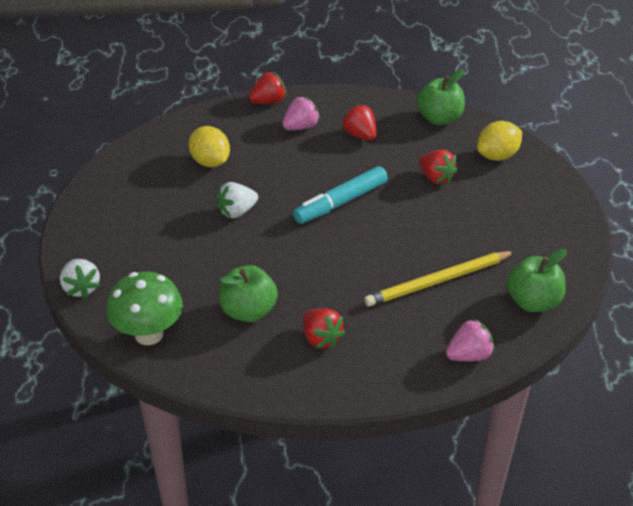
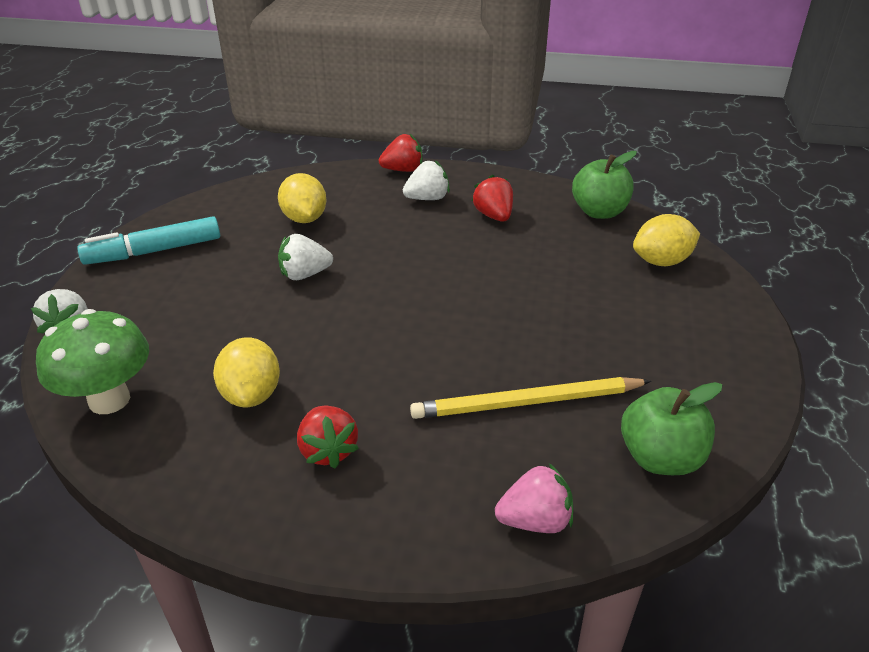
camera: 15 degrees right, 5 degrees down
(248, 311) = (251, 394): green apple -> yellow lemon
(301, 127) = (427, 198): pink strawberry -> white strawberry
(340, 202) = (436, 284): turquoise marker -> turquoise marker (154, 251)
(436, 178) = (571, 274): red strawberry -> none

